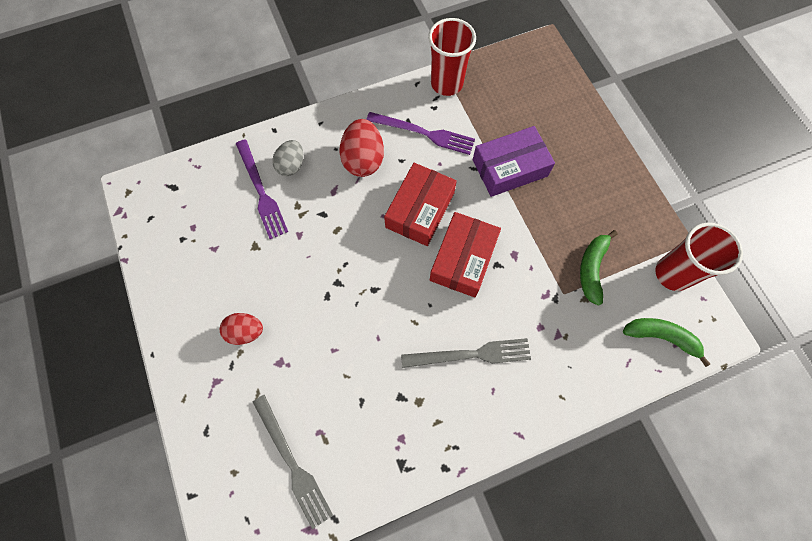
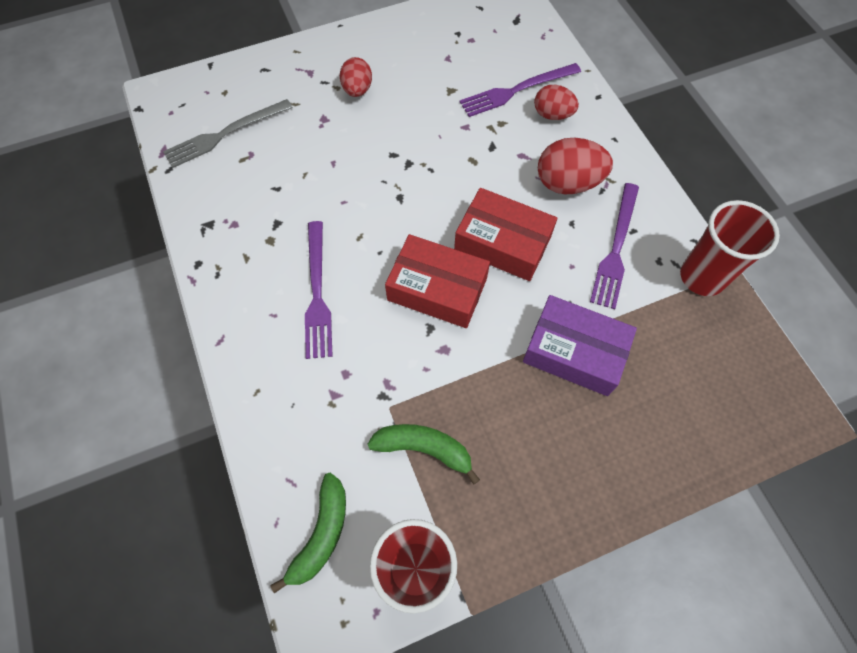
camera: 90 degrees right, 5 degrees down
(291, 165) = (552, 115): grey egg -> red egg
(471, 354) = (317, 293): grey fork -> purple fork
(509, 168) = (574, 352): purple box -> purple box turned 45 degrees counterclockwise

